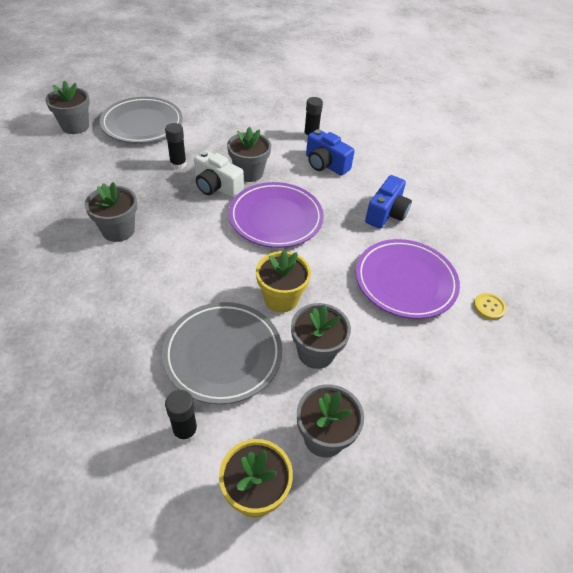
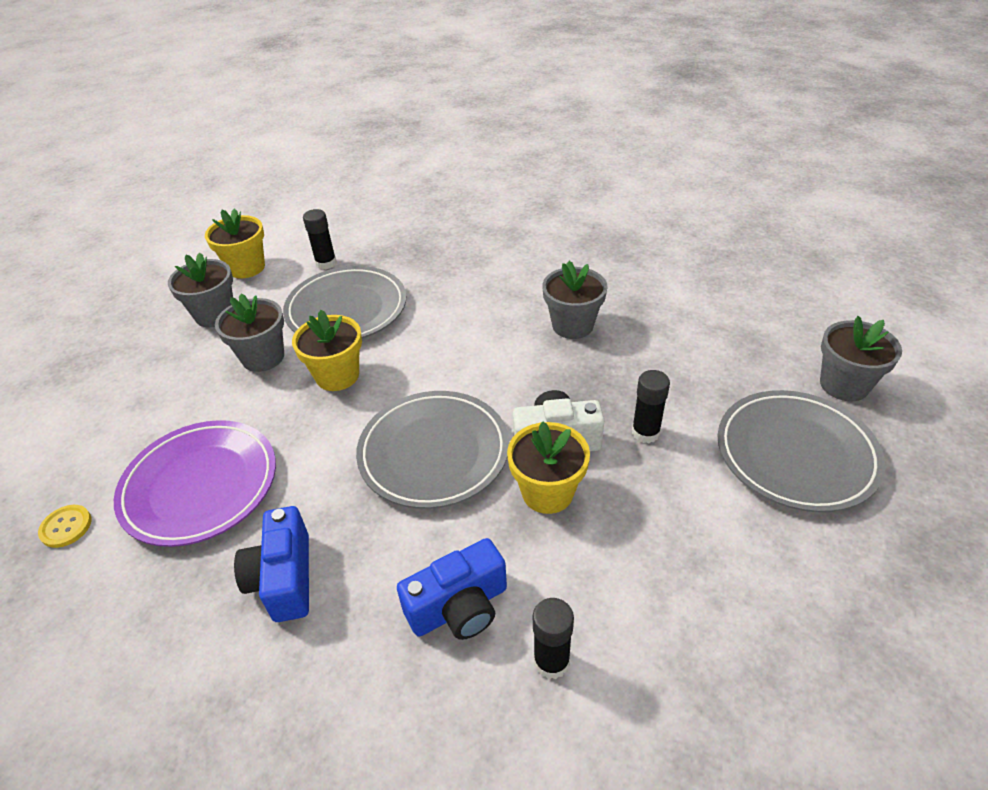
camera: 145 degrees right, 5 degrees down
(249, 173) = (547, 492): grey flower pot -> yellow flower pot
(275, 218) = (434, 453): purple plate -> grey plate
(325, 164) = (459, 607): blue camera -> blue camera turned 150 degrees clockwise

